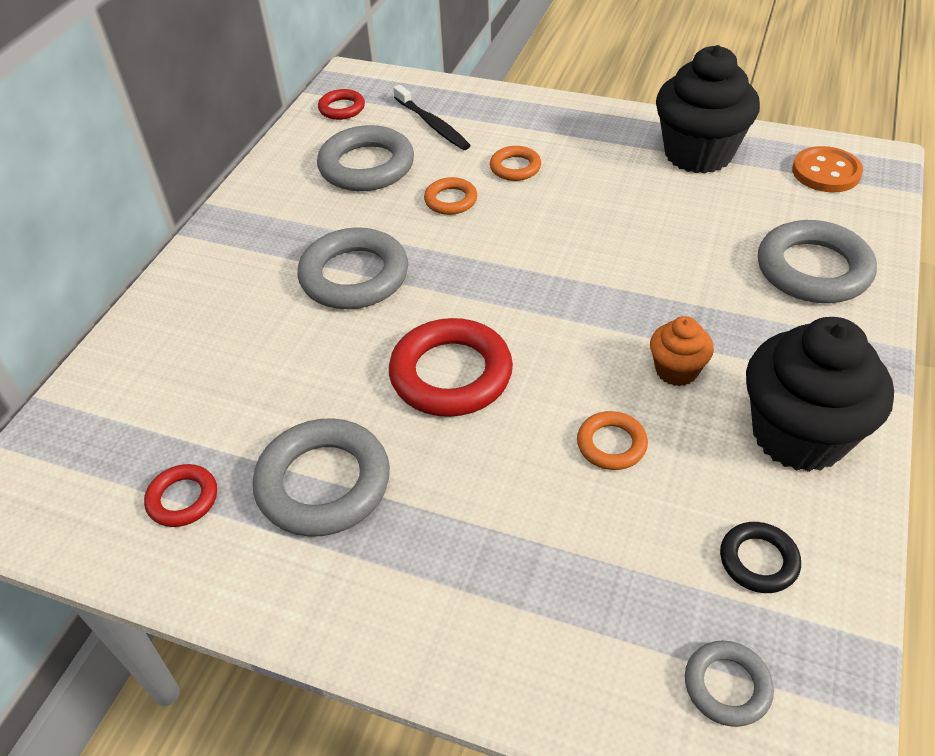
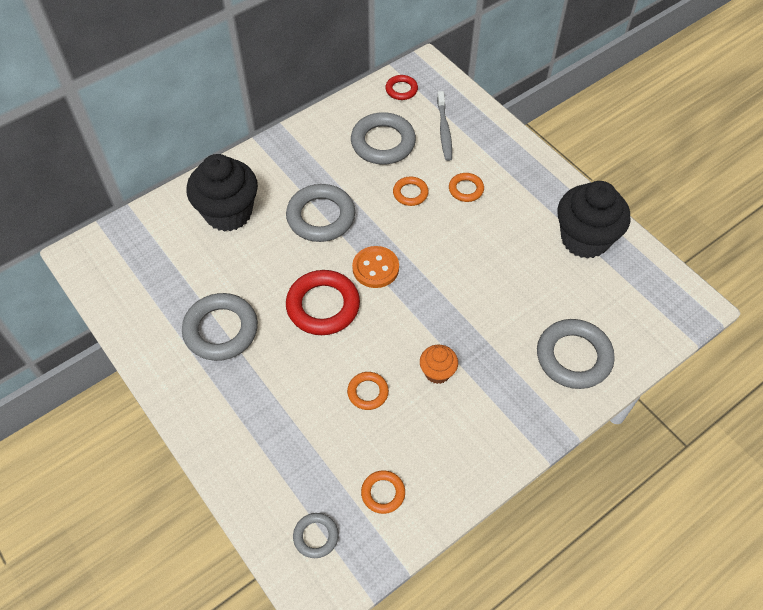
camera: 30 degrees right, 10 degrees up
(183, 499) = (156, 300): red ring -> none
(432, 124) = (444, 130): black toothbrush -> grey toothbrush
(758, 560) = (383, 493): black ring -> orange ring
(798, 435) = (465, 445): black cupcake -> black cupcake (228, 213)
(826, 172) = (652, 296): orange button -> orange button (375, 268)

